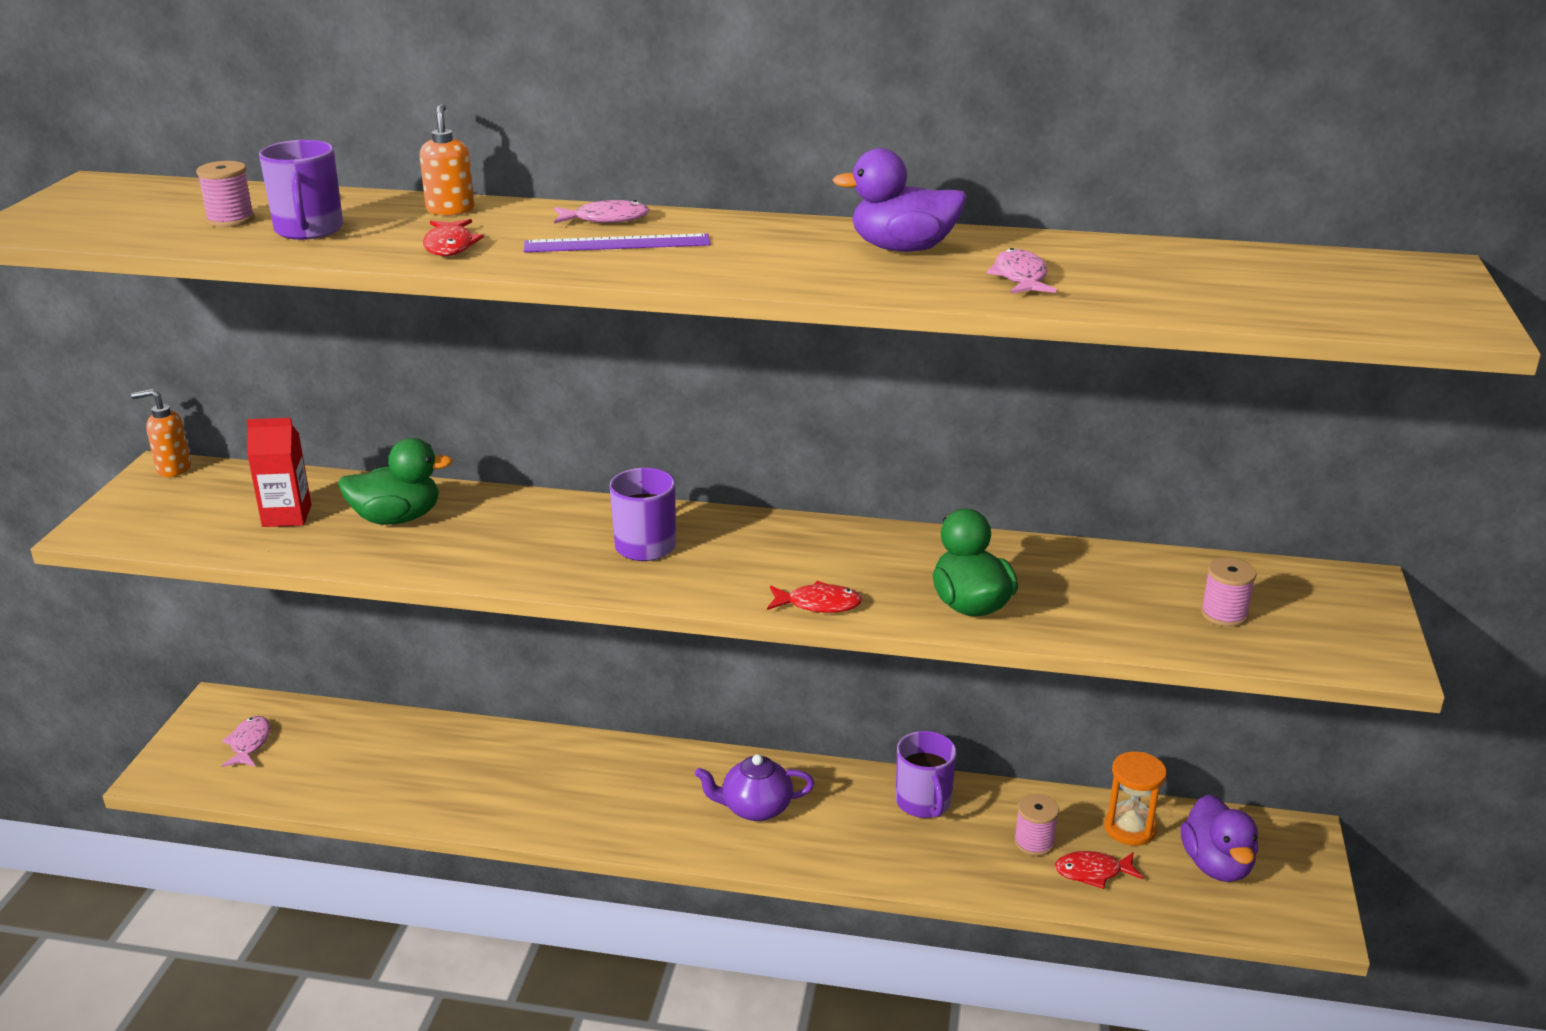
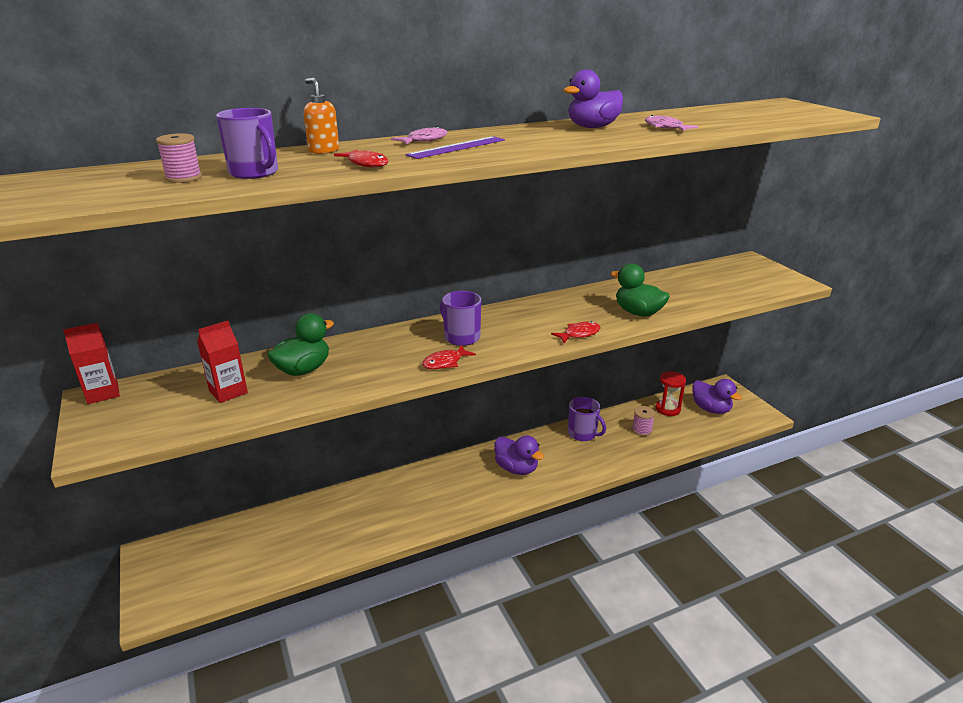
camera: 35 degrees left, 0 degrees up
(173, 469) = (103, 393): orange soap dispenser -> red carton
(249, 743) = (197, 564): pink fish -> none
(755, 808) = (516, 468): purple teapot -> purple duck
(1092, 872) = (675, 432): red fish -> red fish (445, 362)
(1130, 828) = (667, 409): orange hourglass -> red hourglass
(1224, 614) = (728, 284): pink spool -> none

